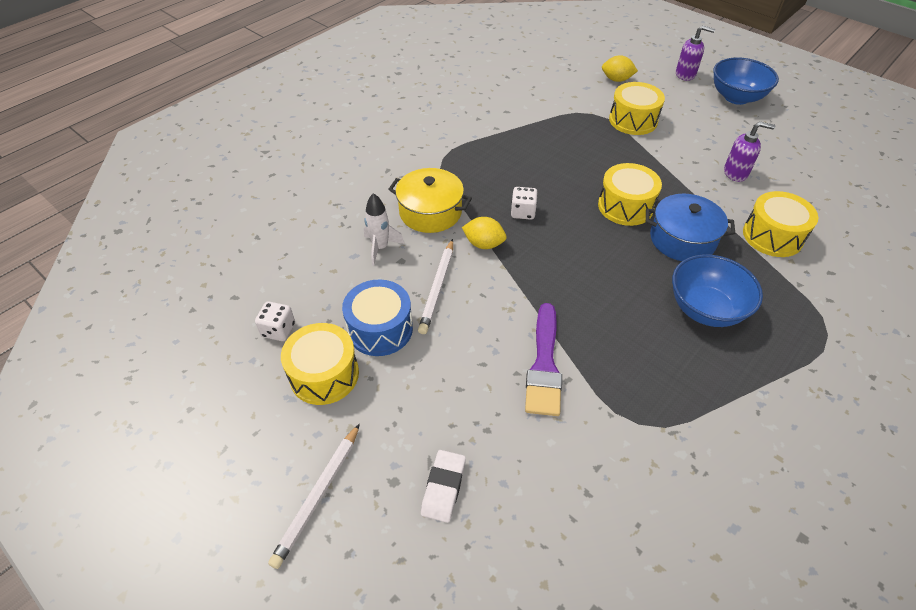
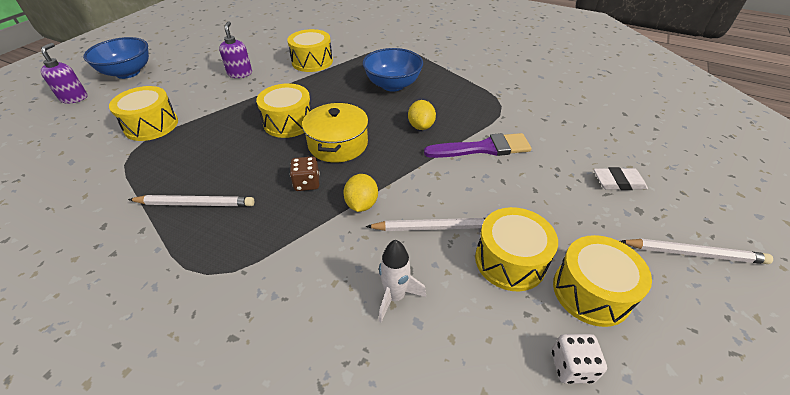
camera: 105 degrees left, 5 degrees down
(380, 329) = (510, 260): blue drum -> yellow drum
(430, 212) = (319, 261): yellow pot -> yellow pot (338, 144)
(516, 150) = (195, 204): none -> white pencil
(523, 212) = (307, 183): white dice -> brown dice
(616, 80) = (63, 140): yellow lemon -> yellow lemon (421, 126)
(682, 239) = (324, 95): blue pot -> none

